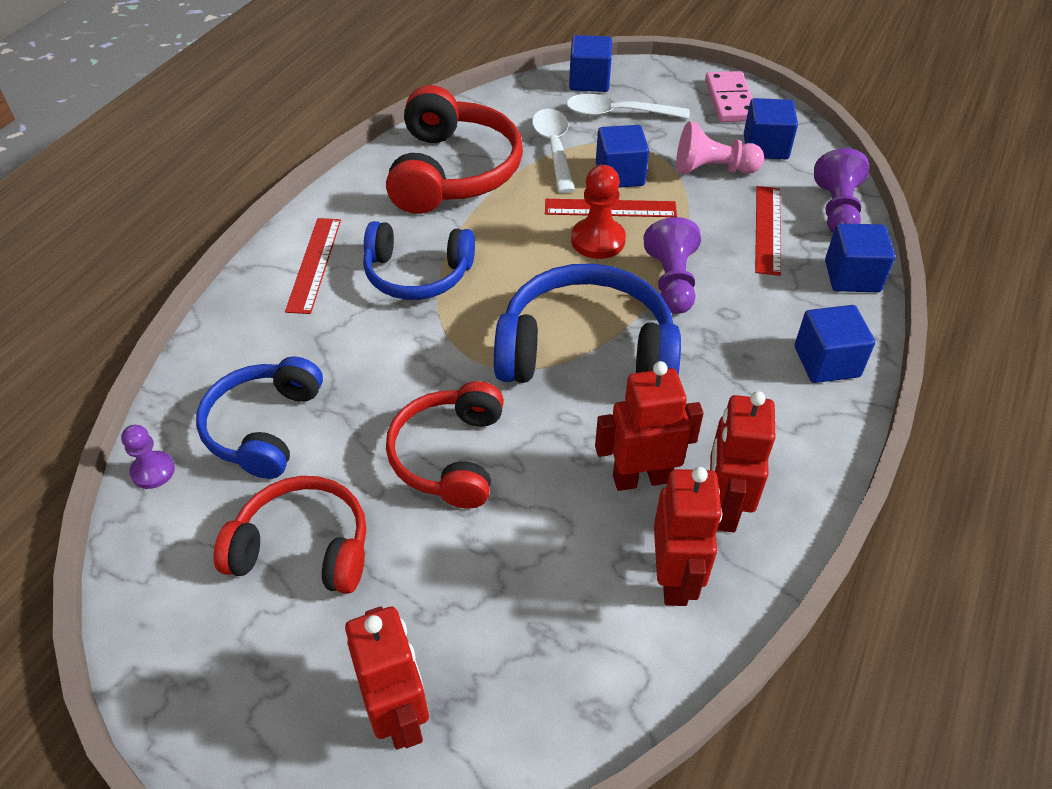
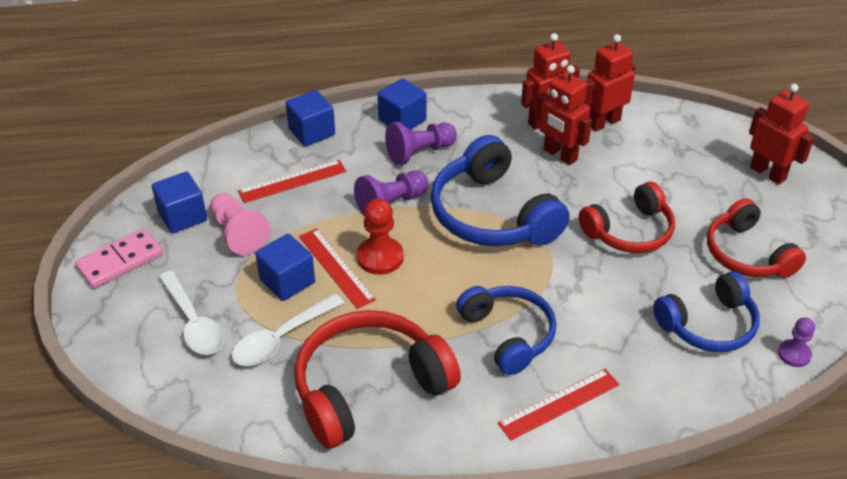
camera: 125 degrees left, 5 degrees down
(399, 714) = (768, 173): red robot -> red robot turned 105 degrees clockwise
(589, 81) = (147, 369): blue cube -> none
(836, 210) = (241, 158): purple pawn -> purple pawn (419, 152)

